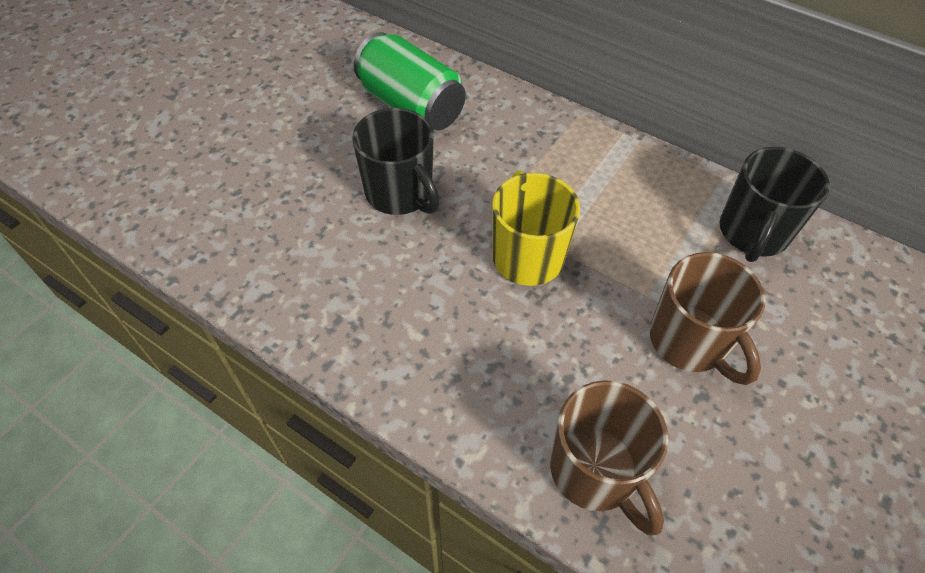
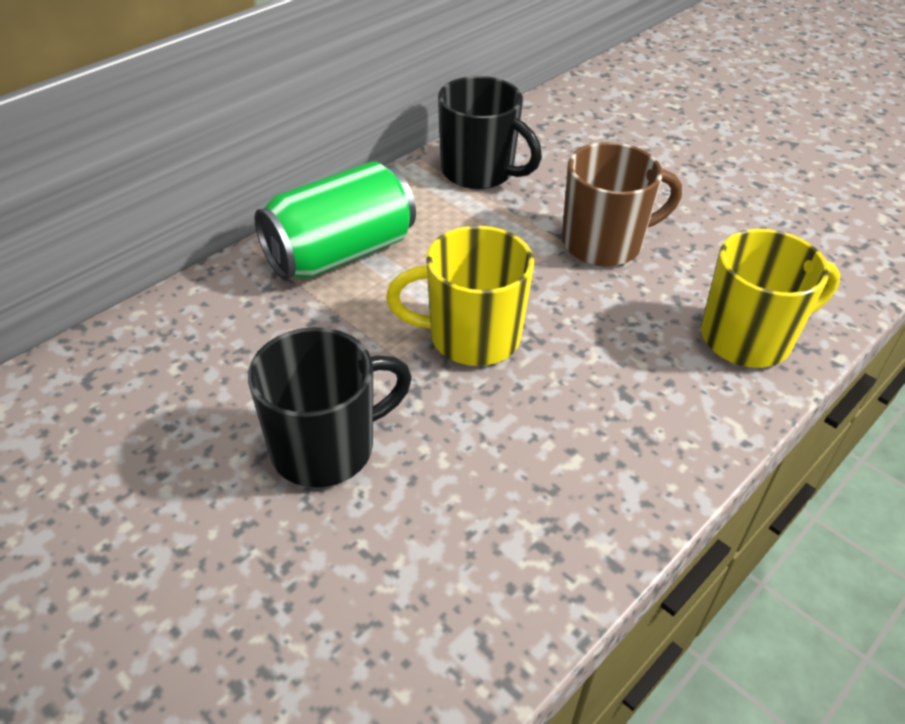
camera: 80 degrees left, 10 degrees down
(411, 106) = (143, 412): green can -> green can (340, 253)
(595, 471) = (748, 338): brown mug -> yellow mug

